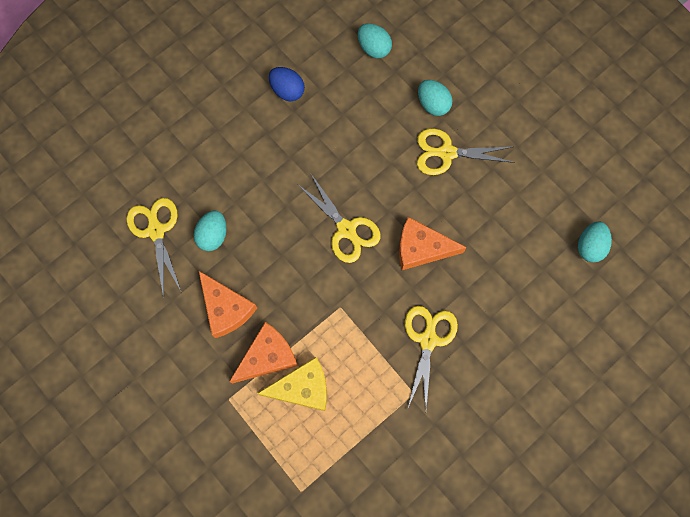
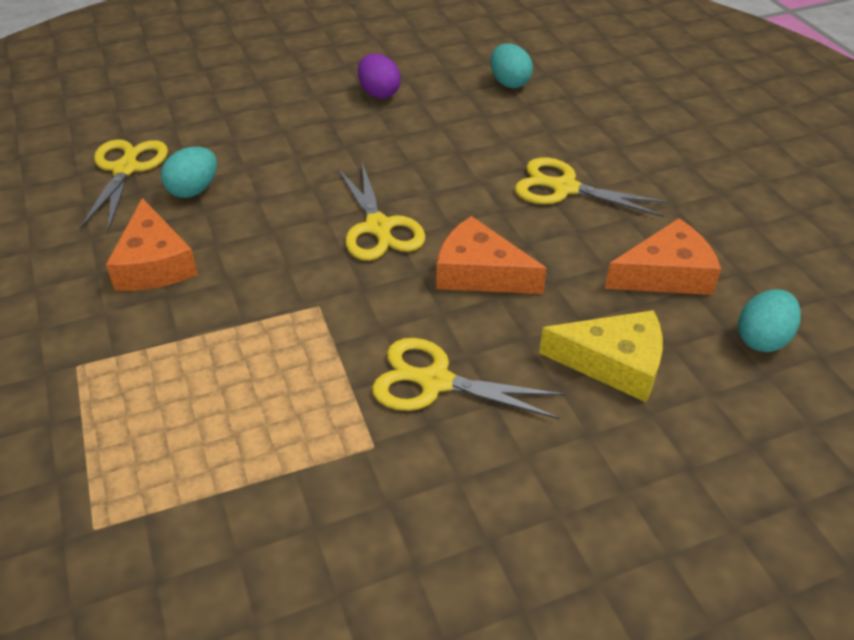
camera: 20 degrees right, 30 degrees down
(267, 356) = (172, 331): orange cheese -> orange cheese (666, 274)
(287, 90) = (379, 93): blue egg -> purple egg
(302, 388) = (197, 384): yellow cheese -> yellow cheese (614, 363)
(428, 340) = (435, 382): yellow scissors -> yellow scissors turned 105 degrees counterclockwise
(433, 104) = (565, 142): turquoise egg -> none

